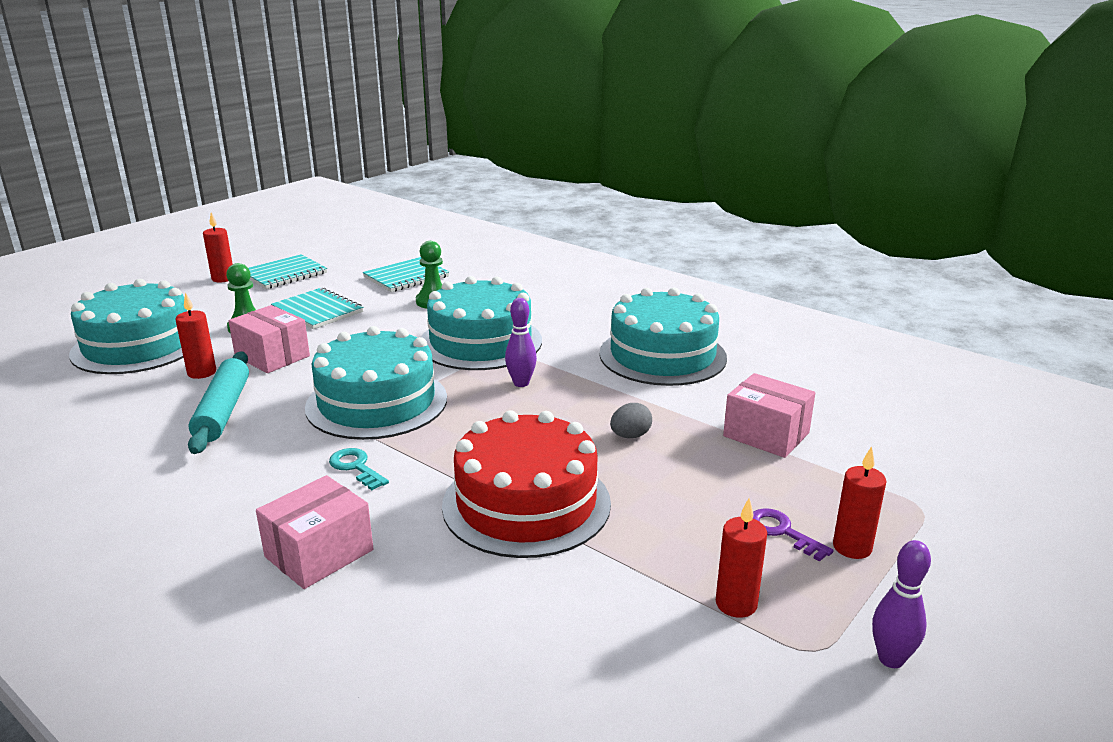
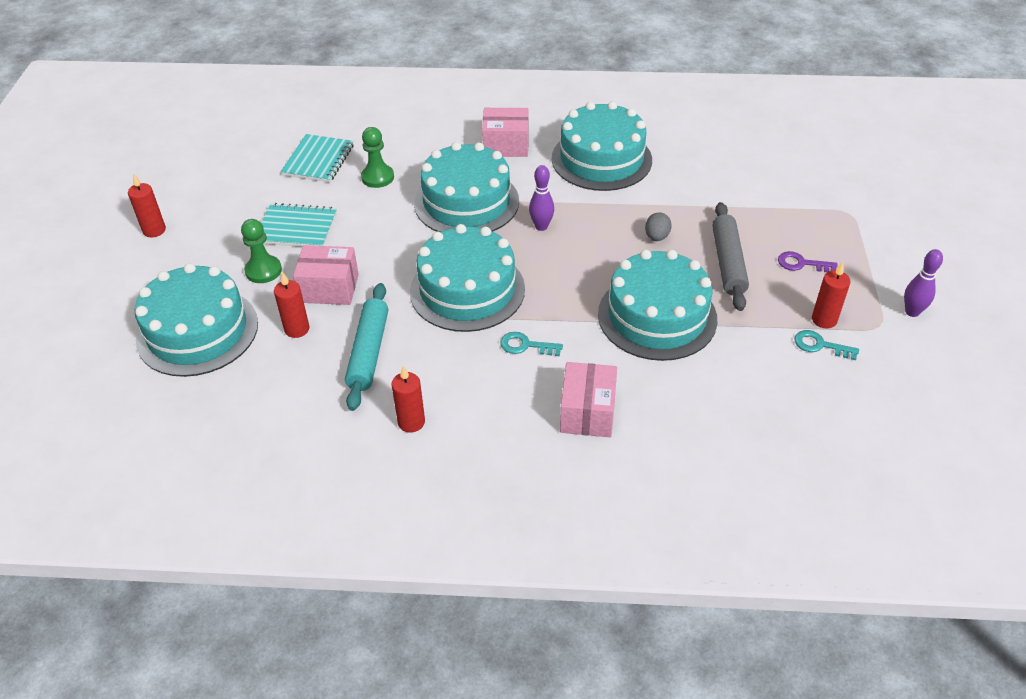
camera: 35 degrees left, 20 degrees up
(223, 411) = (368, 352): turquoise rolling pin -> turquoise rolling pin turned 45 degrees clockwise
(284, 274) = (204, 201): turquoise notebook -> none
(526, 503) = (657, 316): red cake -> turquoise cake
(683, 491) = (728, 262): none -> grey rolling pin
(693, 630) = (820, 345): none -> turquoise key
(766, 434) = (728, 198): pink box -> pink box (506, 145)
(852, 547) = (841, 256): red candle -> red candle (411, 422)

